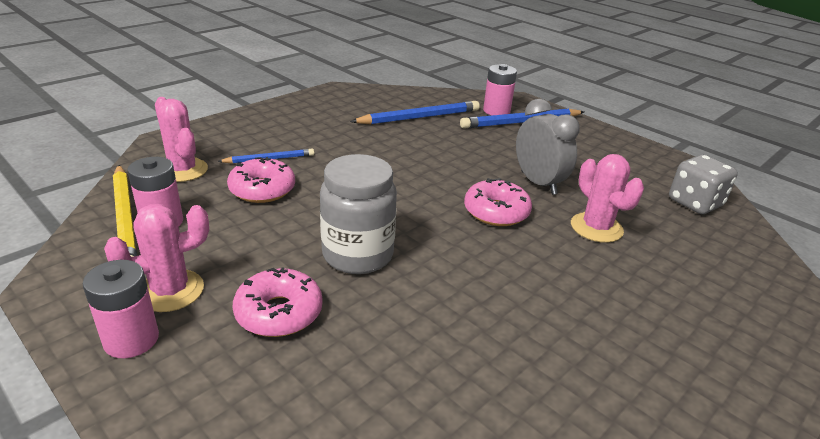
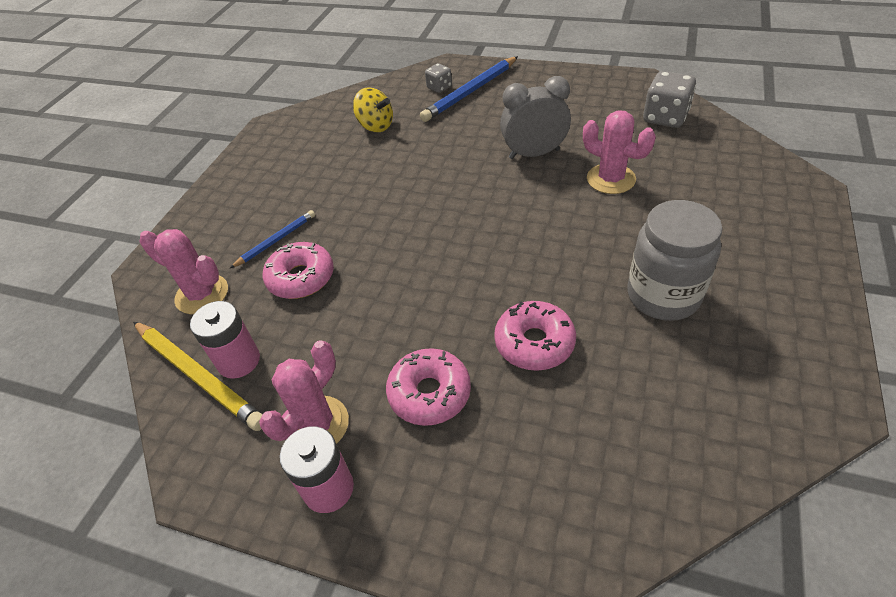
camera: 20 degrees left, 15 degrees up
(358, 255) = (446, 303): grey jar -> grey jar (663, 296)
(419, 117) = (376, 126): blue pencil -> yellow spinning top
(496, 111) = (439, 87): pink battery -> grey dice
(496, 212) = (523, 201): pink donut -> pink donut (534, 343)
(538, 183) = (534, 154): grey clock -> grey clock turned 45 degrees counterclockwise

